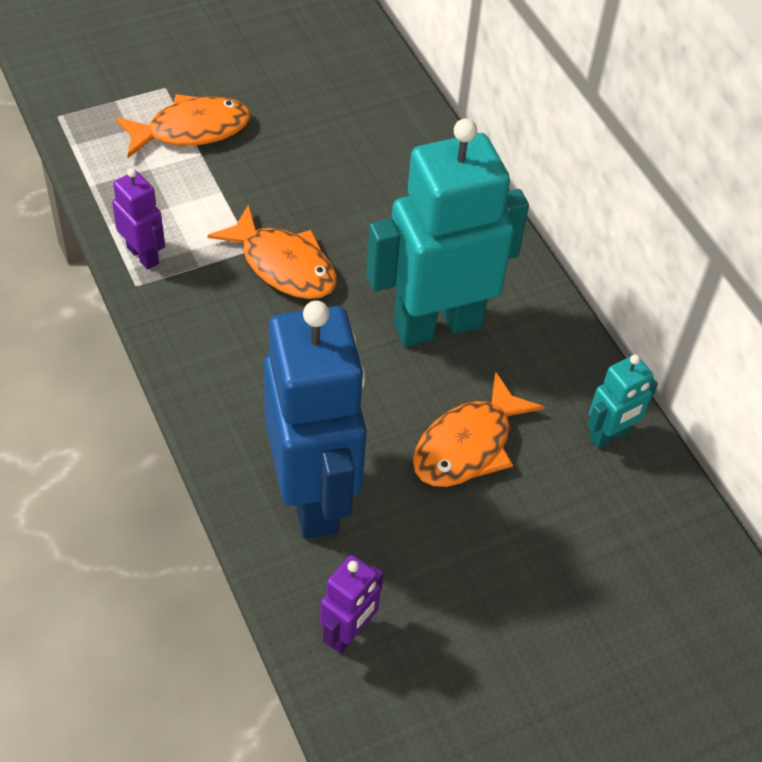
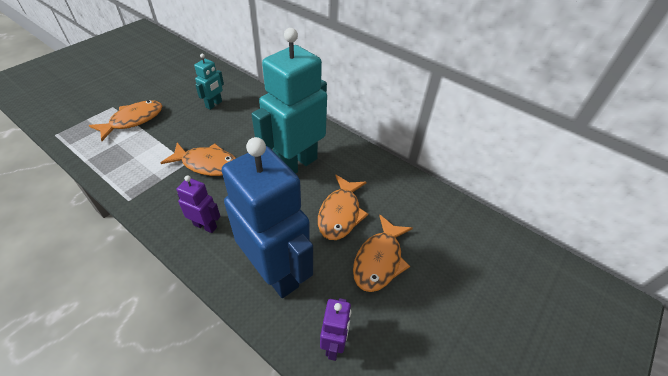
camera: 25 degrees left, 5 degrees down
(143, 255) = (127, 184): purple robot -> purple robot (205, 226)
(489, 549) = (379, 260): none -> orange fish
(609, 435) = (400, 184): turquoise robot -> turquoise robot (214, 104)

